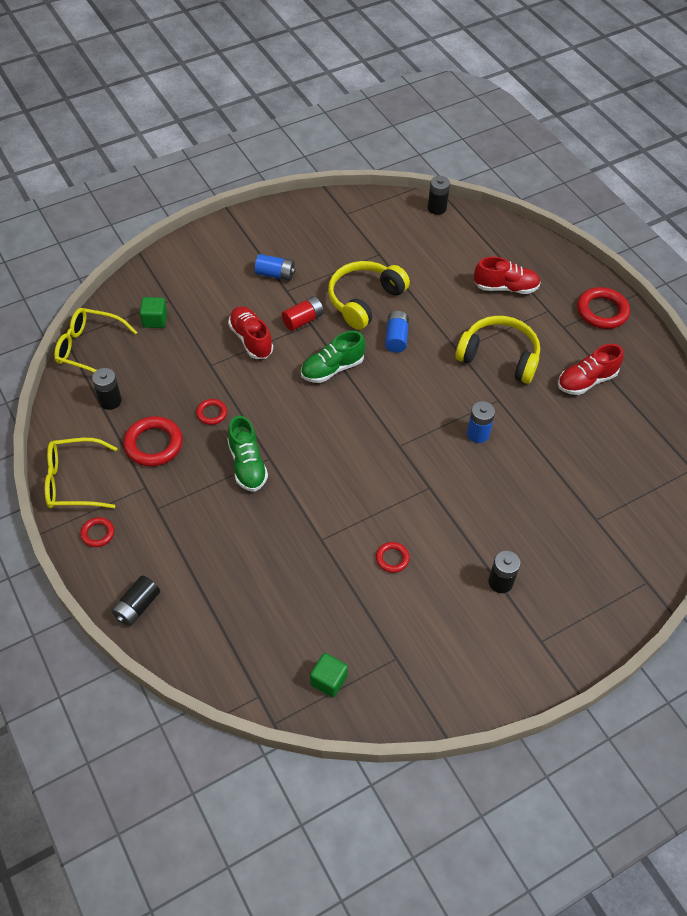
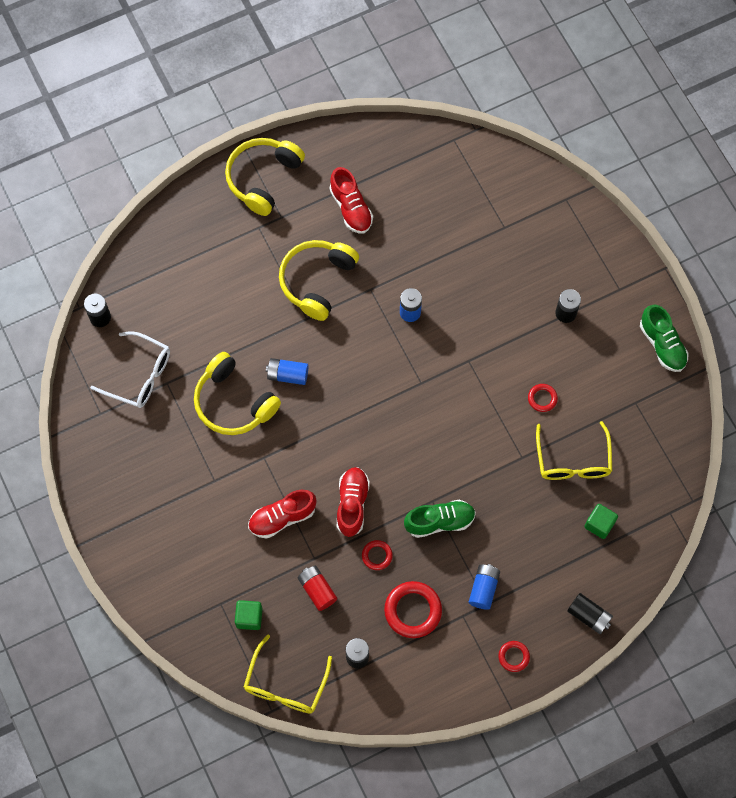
camera: 85 degrees left, 15 degrees up
(73, 481) = (454, 685): yellow glasses -> yellow glasses (573, 461)
(275, 274) = (190, 492): blue battery -> blue battery (483, 589)
(303, 320) = (258, 465): red battery -> red battery (317, 590)
(328, 680) = (656, 457): green cube -> green cube (599, 524)
(332, 369) = (325, 439): green shoe -> green shoe (662, 344)
(384, 236) = (140, 375): none -> white glasses
(505, 287) = (225, 263): red shoe -> red shoe (352, 504)
(602, 311) = (263, 178): red ring -> yellow headphones

